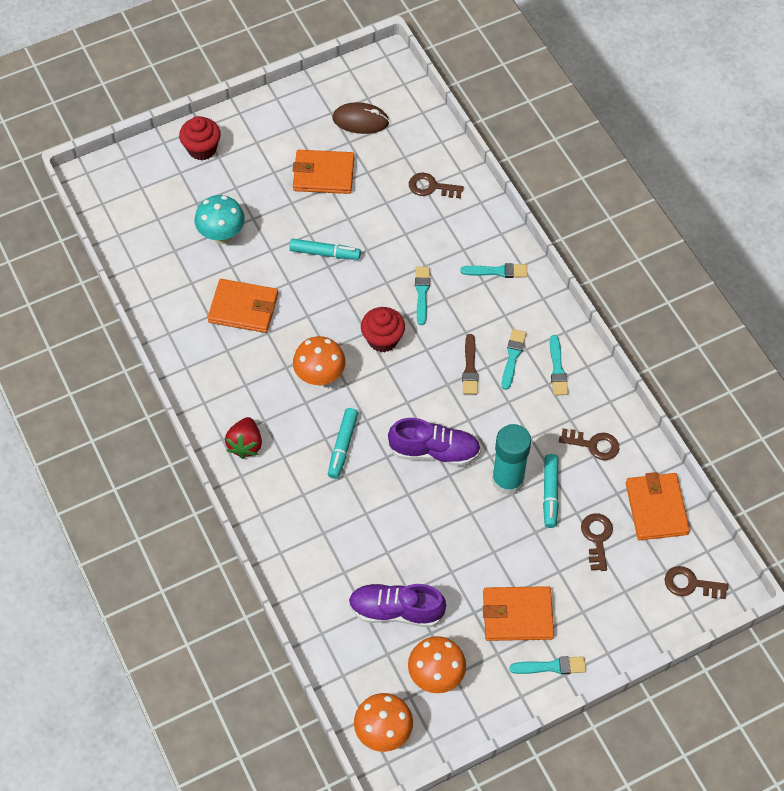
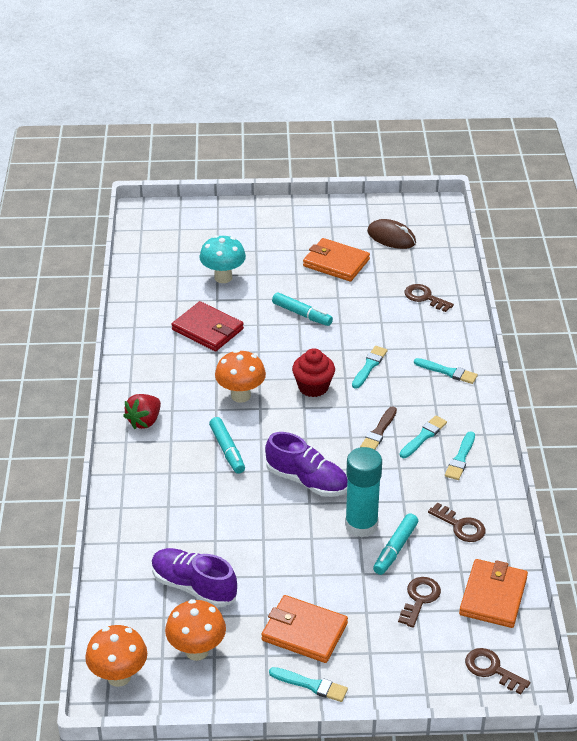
camera: 25 degrees right, 20 degrees down
(202, 149) = (245, 219): red cupcake -> none
(243, 308) = (208, 329): orange wallet -> red wallet
(342, 446) = (227, 450): turquoise marker -> turquoise marker turned 60 degrees counterclockwise

